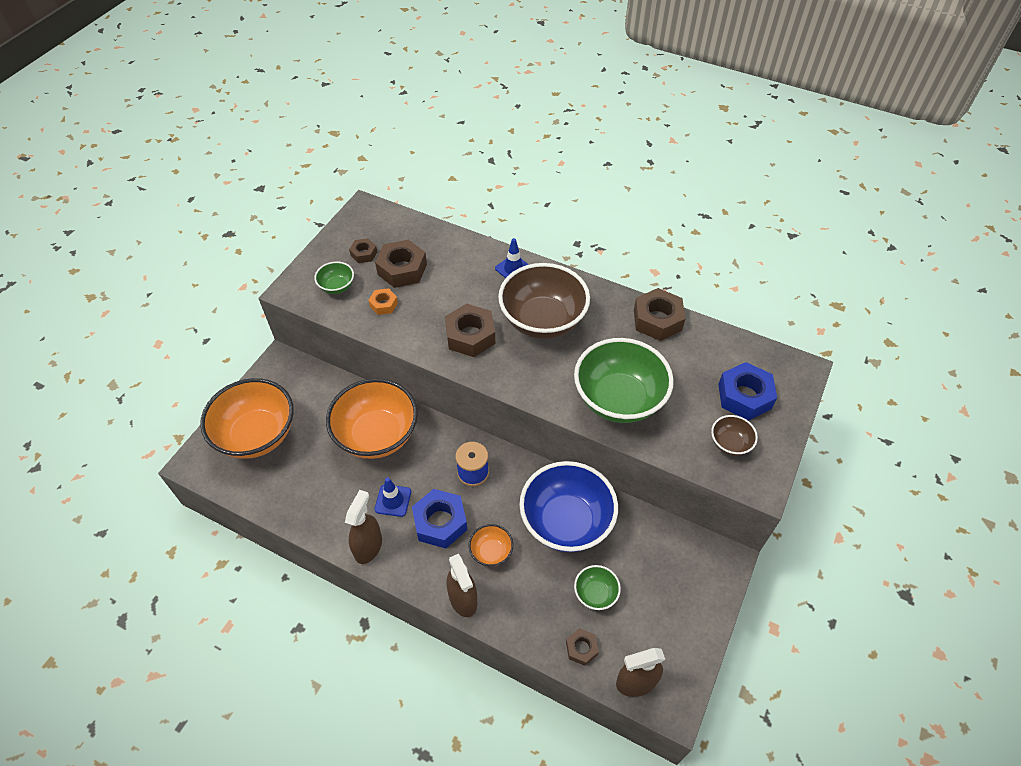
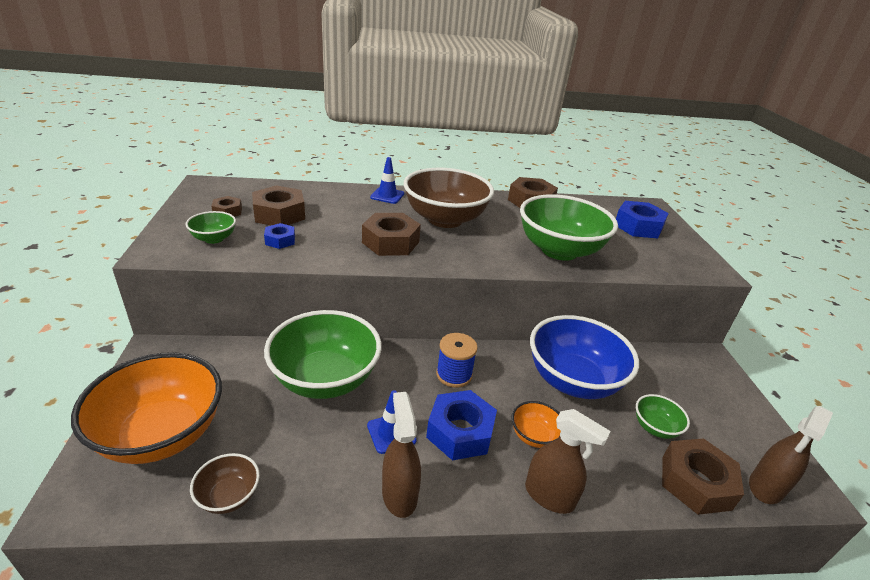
camera: 35 degrees left, 20 degrees down
(377, 435) = (325, 379): orange bowl -> green bowl
(383, 304) = (280, 240): orange nut -> blue nut
(581, 648) = (695, 482): brown nut -> brown nut, size x1.85
(730, 443) = (664, 254): brown bowl -> brown bowl (229, 496)

